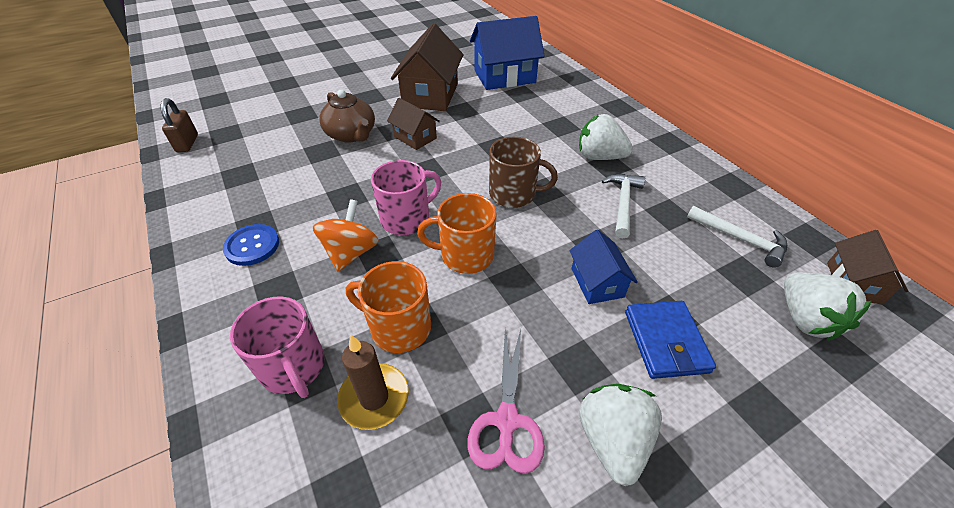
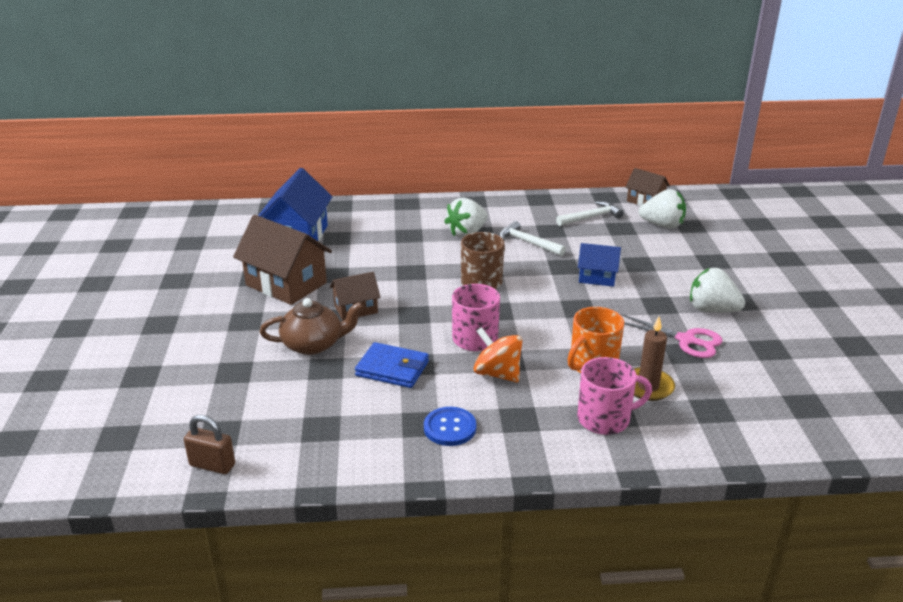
camera: 65 degrees left, 15 degrees down
(465, 255) = (537, 320): orange mug -> none
(665, 341) = (656, 271): blue wallet -> blue wallet (392, 369)

